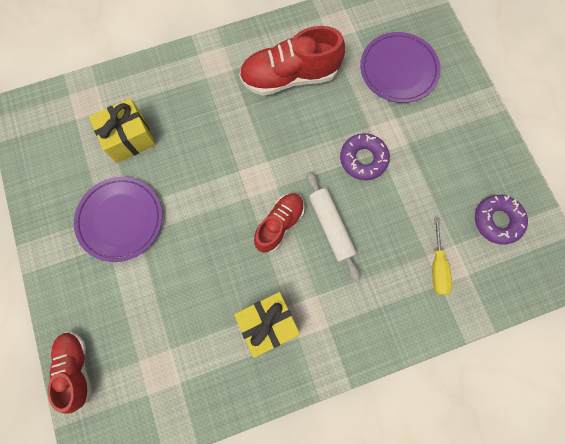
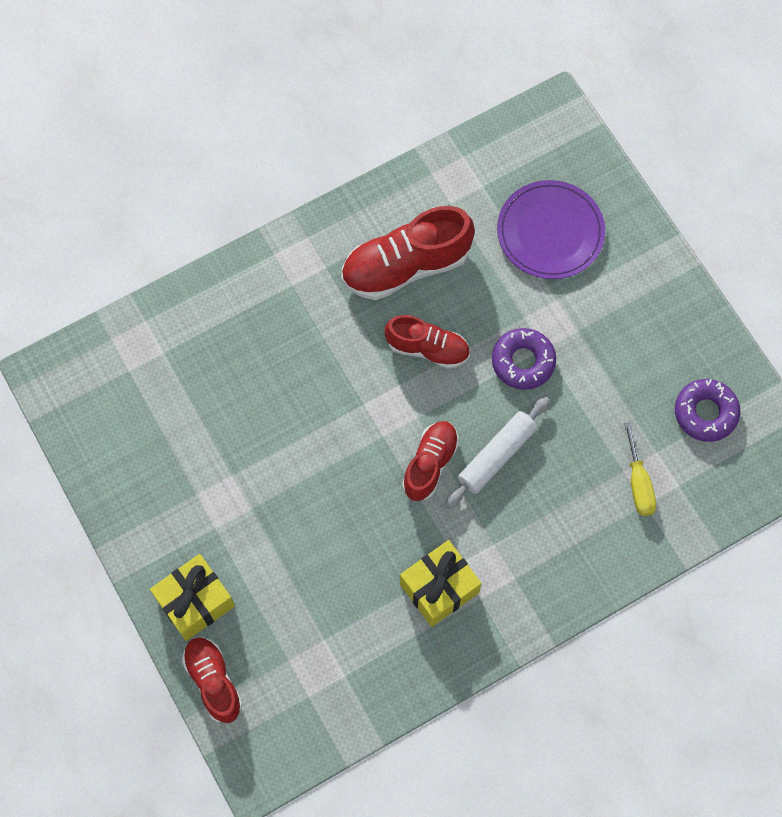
camera: 10 degrees left, 5 degrees down
(120, 220) = (223, 493): purple plate -> none
(129, 138) = (208, 385): yellow gift -> yellow gift (195, 602)
(294, 138) = (427, 348): none -> red shoe
(331, 227) = (497, 456): white rolling pin -> white rolling pin turned 75 degrees clockwise

